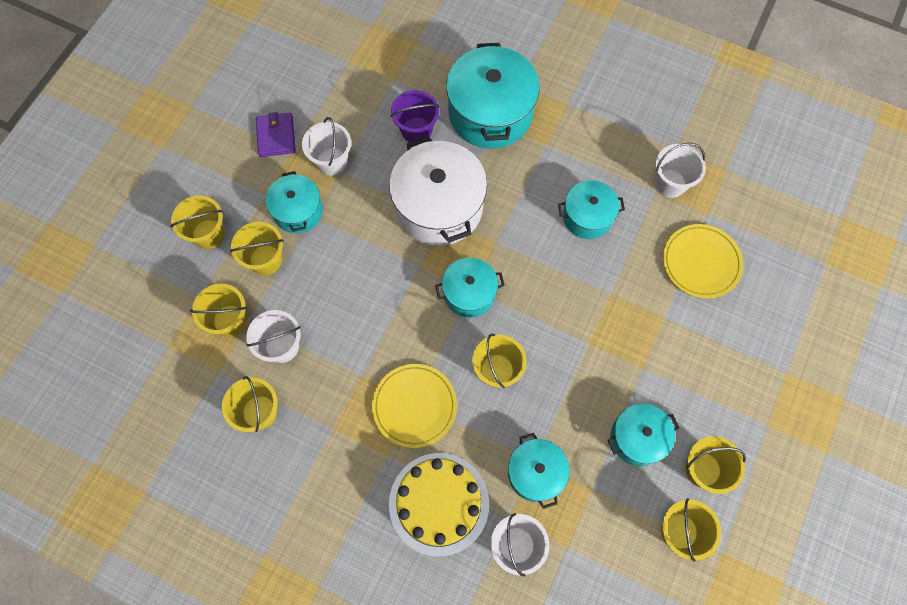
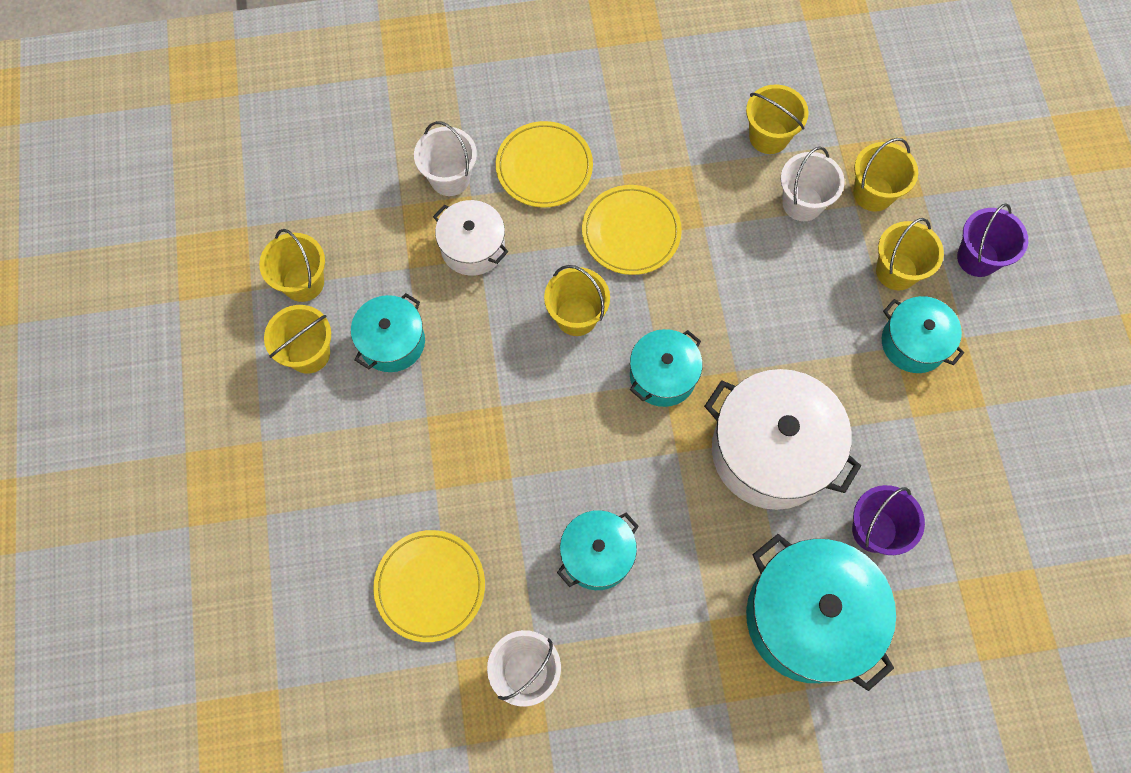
camera: 145 degrees right, 0 degrees up
(208, 234) = (977, 258): yellow bucket -> purple bucket
(276, 136) = (1019, 410): purple wallet -> none
(332, 161) = (931, 423): white bucket -> none
(439, 503) = (544, 167): yellow cake -> yellow plate
(535, 473) = (473, 247): turquoise pot -> white pot

